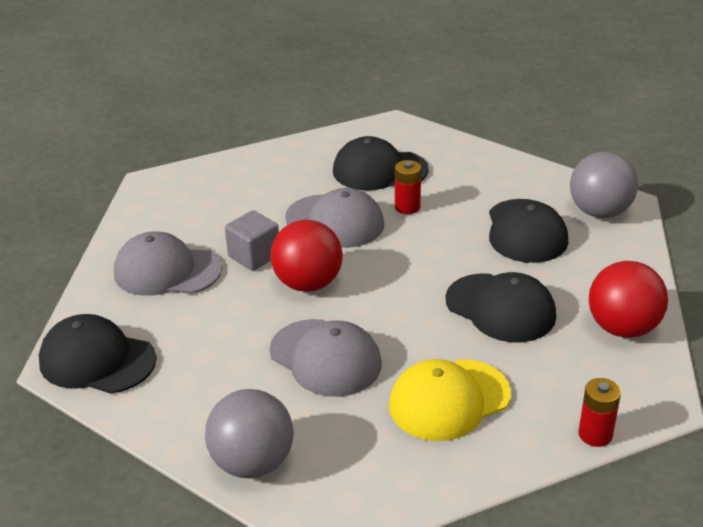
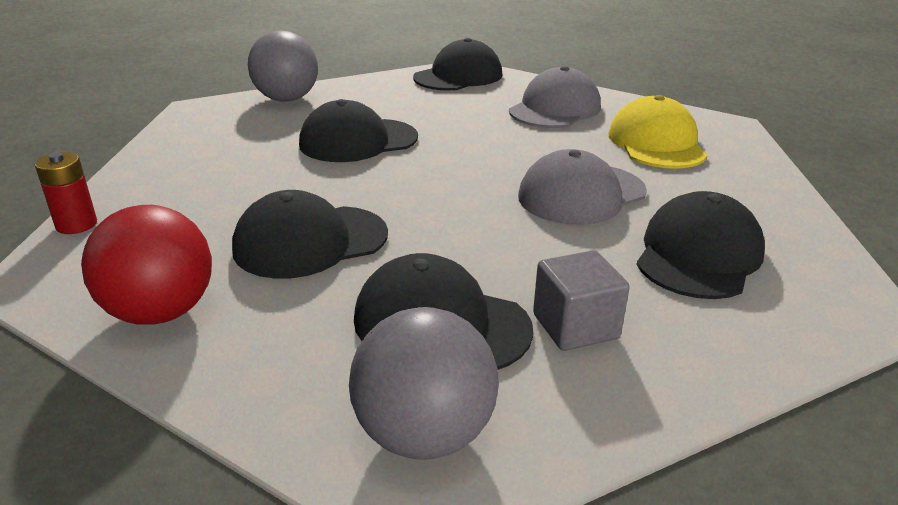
camera: 115 degrees right, 5 degrees down
(254, 256) = (547, 143): grey cube -> grey cube (575, 326)
(308, 283) = (474, 156): red ball -> none
(325, 358) = (358, 141): grey cap -> black cap
(407, 207) = (581, 248): red battery -> none
(449, 400) = (231, 174): yellow cap -> yellow cap (656, 143)

